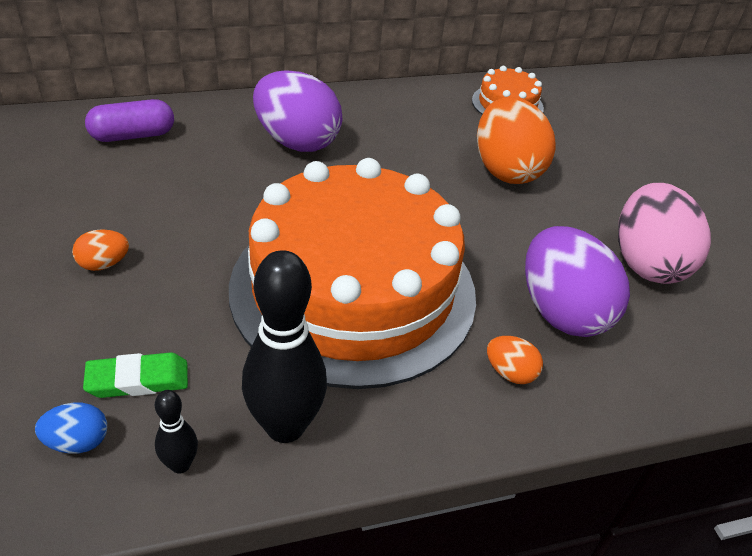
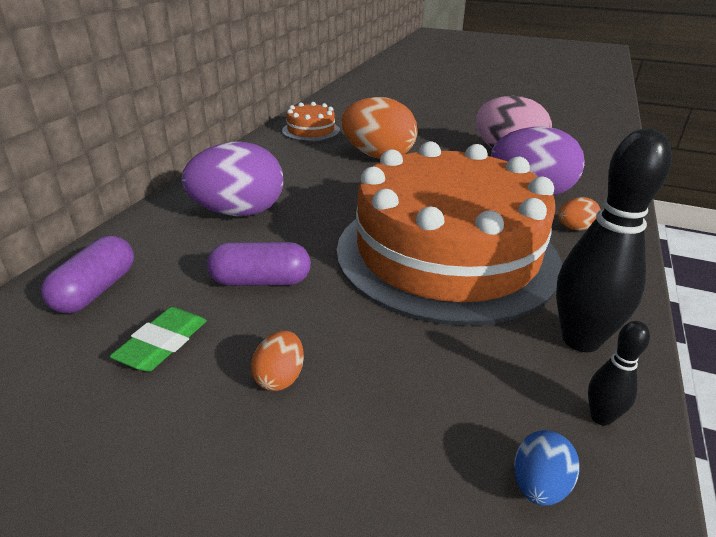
camera: 50 degrees left, 10 degrees down
(138, 380) = (474, 409): green eraser -> green eraser (162, 344)
(208, 201) = (261, 281): none -> purple capsule

